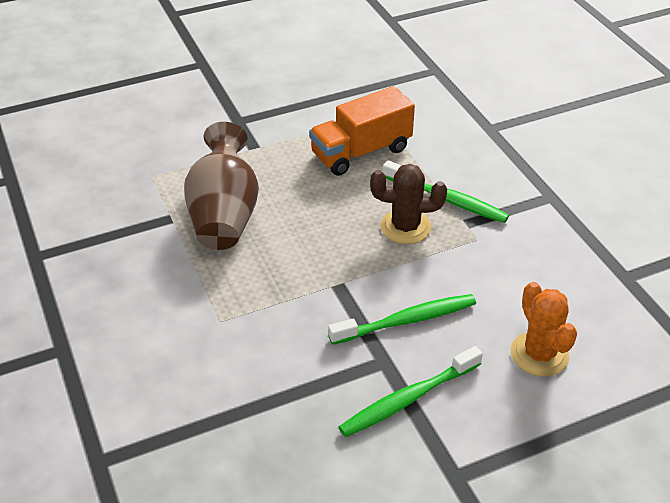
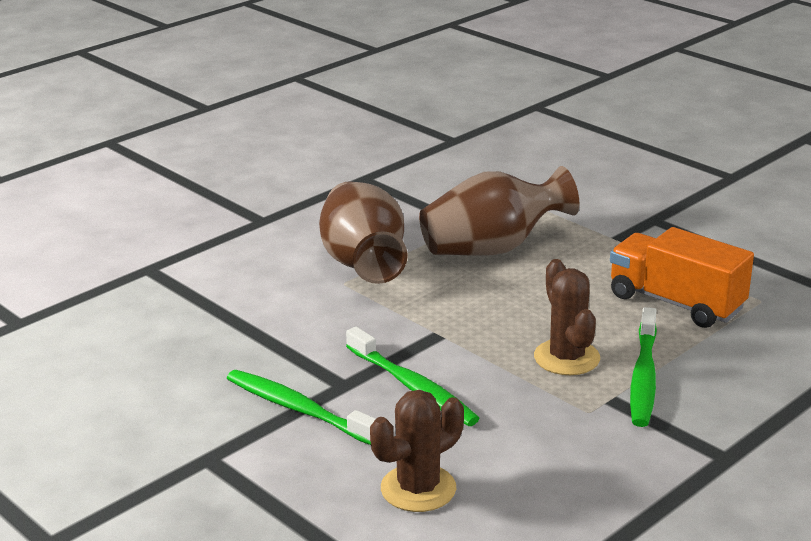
camera: 70 degrees right, 15 degrees down
(195, 299) = (363, 263): none -> brown vase
(539, 354) = (418, 489): orange cactus -> brown cactus

